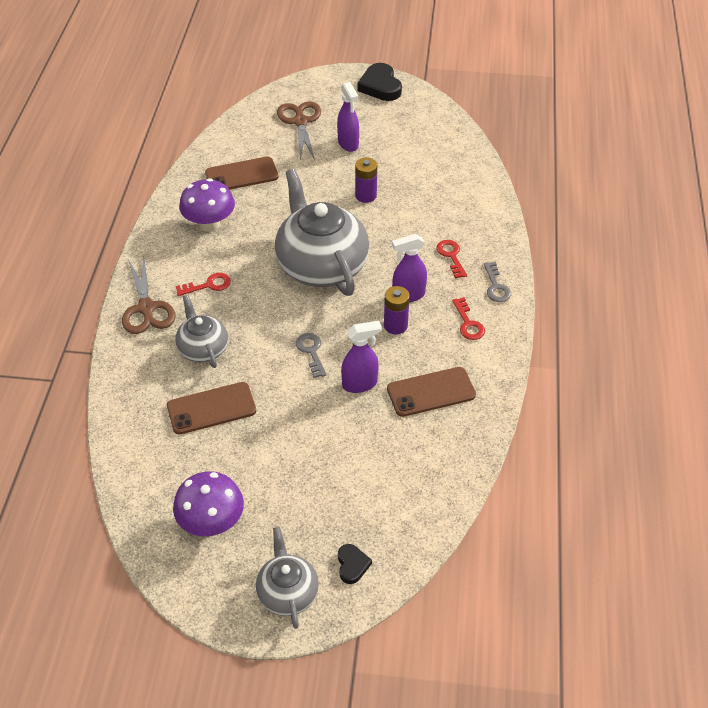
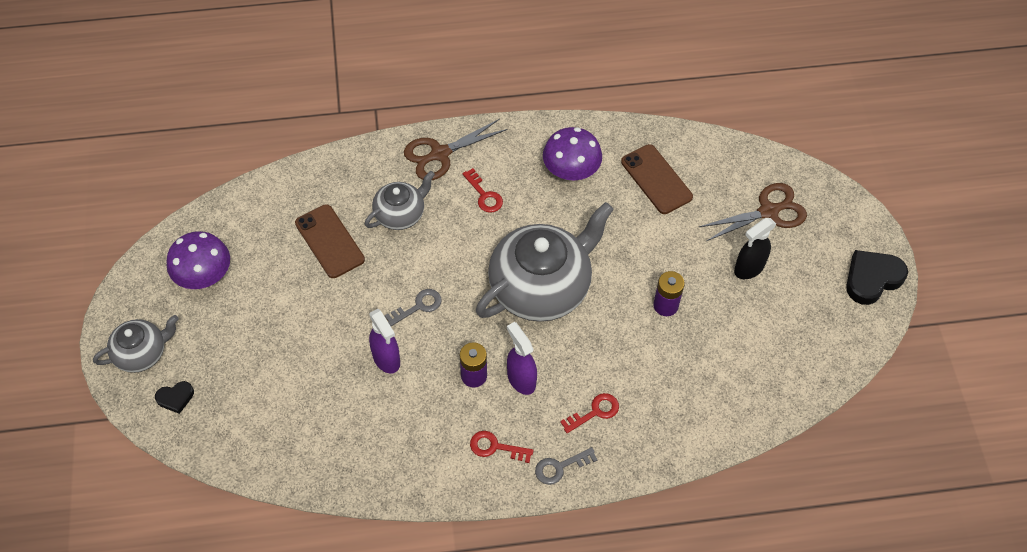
camera: 75 degrees right, 10 degrees up
(348, 144) = (748, 268): purple spray bottle -> black spray bottle
(431, 392) = (390, 427): brown phone -> none
(468, 323) = (495, 447): red key -> red key turned 45 degrees clockwise

